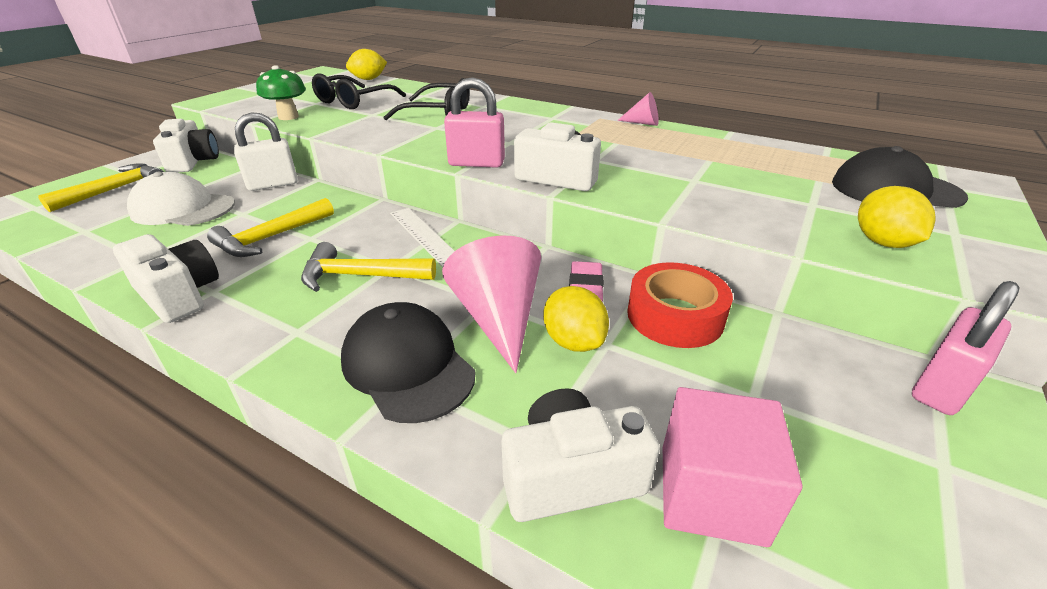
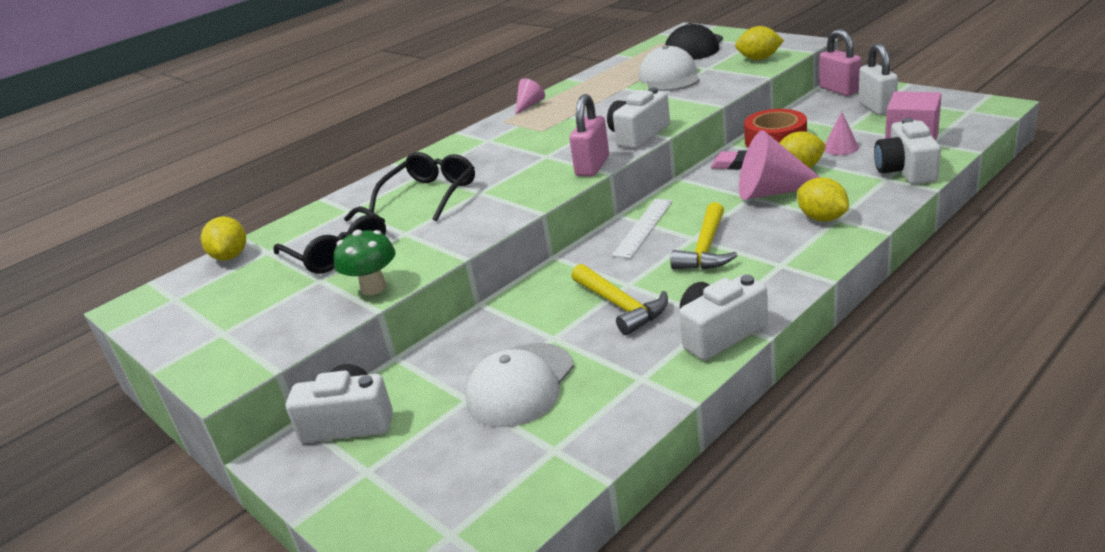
camera: 70 degrees left, 5 degrees down
(115, 189) = (422, 469): yellow hammer -> none
(273, 184) = (478, 332): white padlock -> white padlock (876, 108)
(408, 366) = (822, 218): black cap -> yellow lemon
(424, 235) = (643, 227): white ruler -> white ruler turned 45 degrees counterclockwise
(661, 387) = (840, 147): none -> pink cone
(759, 182) = (669, 77): none -> white cap

